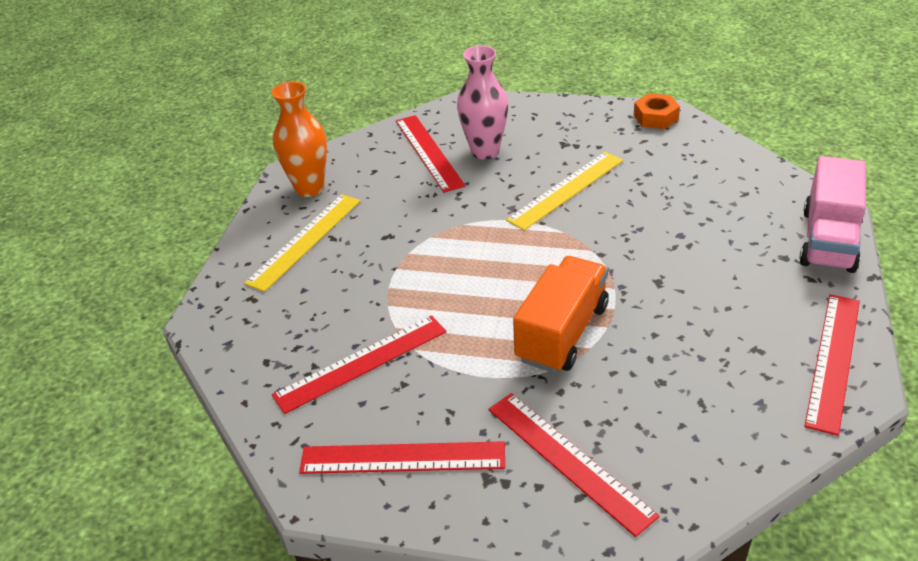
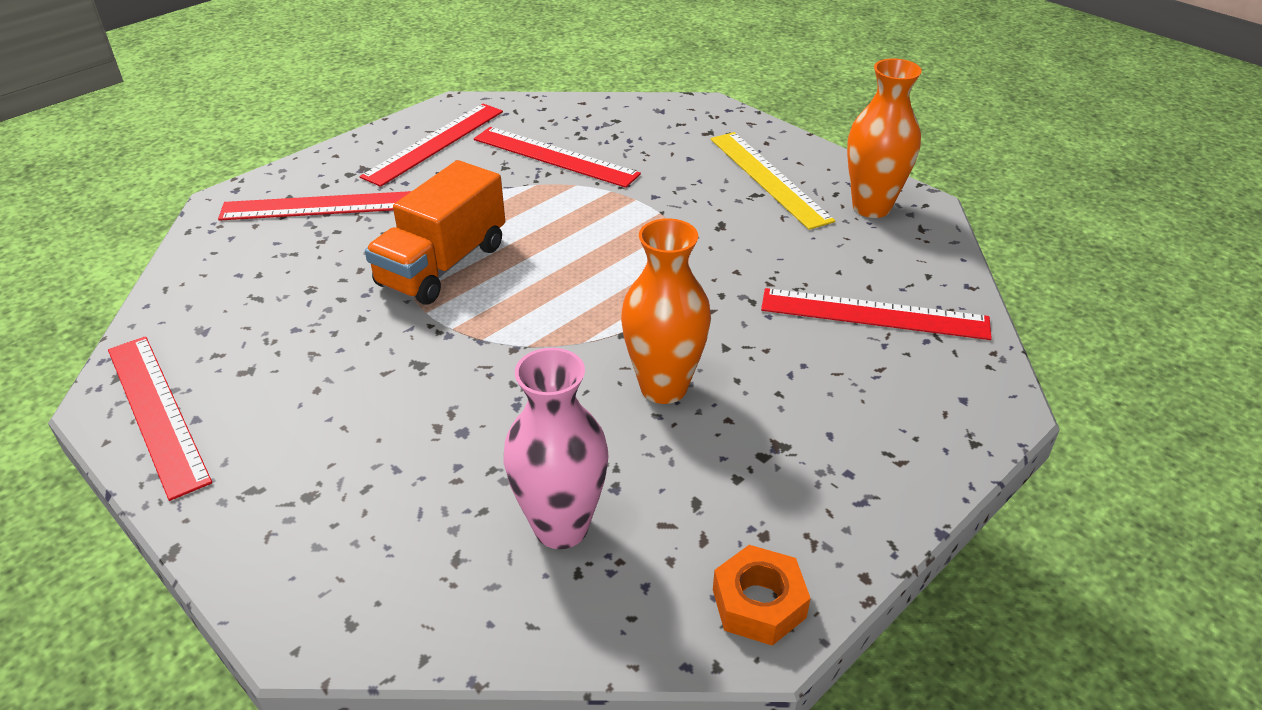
camera: 120 degrees right, 0 degrees up
(361, 363) = (555, 157): red ruler -> red ruler turned 60 degrees counterclockwise
(485, 151) = (830, 361): pink vase -> pink vase (561, 527)
(562, 333) = (442, 265): orange truck -> orange truck turned 60 degrees clockwise
(566, 190) = (663, 387): yellow ruler -> orange vase
(828, 240) = (272, 566): pink truck -> none

